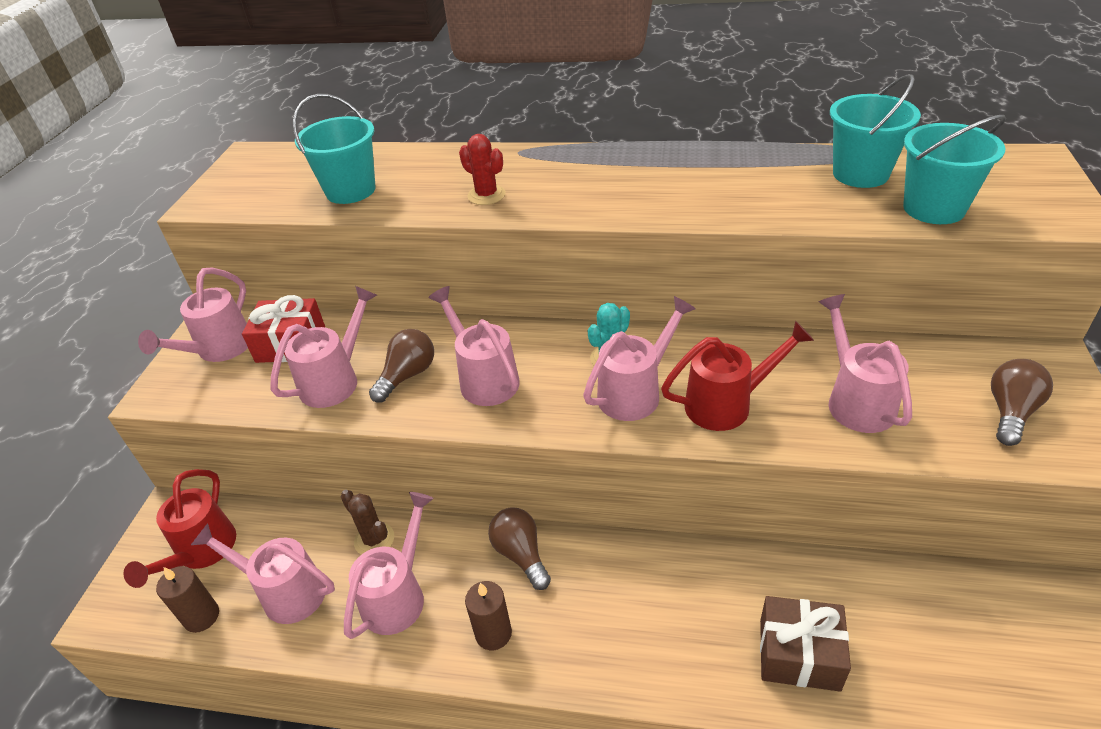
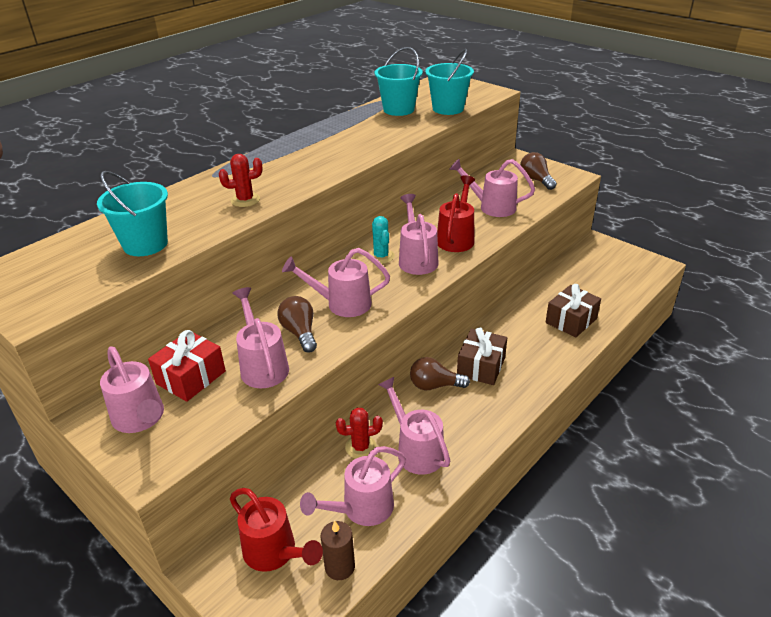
camera: 60 degrees left, 5 degrees down
(374, 540) = (360, 447): brown cactus -> red cactus
(493, 633) = (478, 418): brown candle -> none
(594, 586) = (481, 366): none -> brown gift

